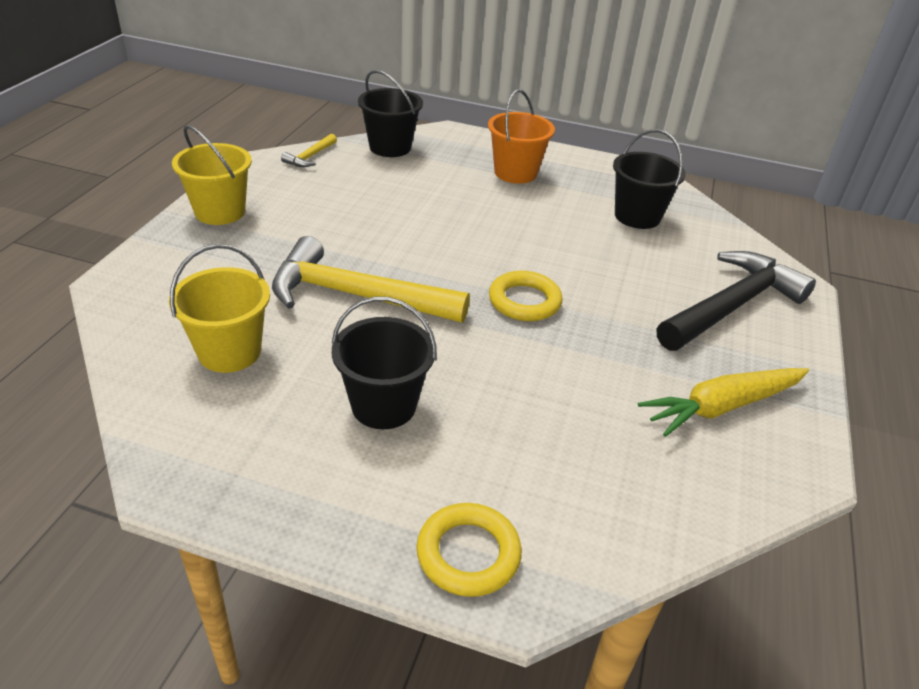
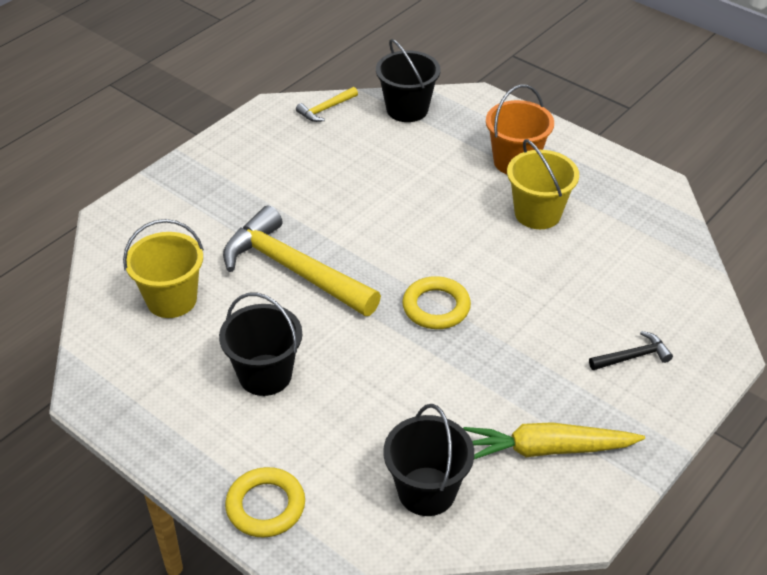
camera: 25 degrees right, 5 degrees up
(220, 212) = (220, 159): yellow bucket -> yellow bucket (537, 213)
(637, 216) = (608, 237): black bucket -> black bucket (427, 491)
(731, 306) = (633, 356): black hammer -> black hammer, size x0.44

